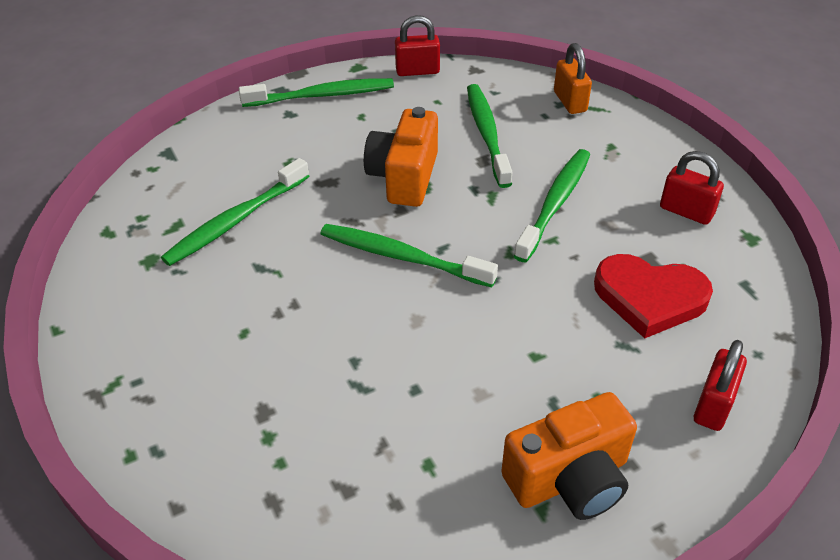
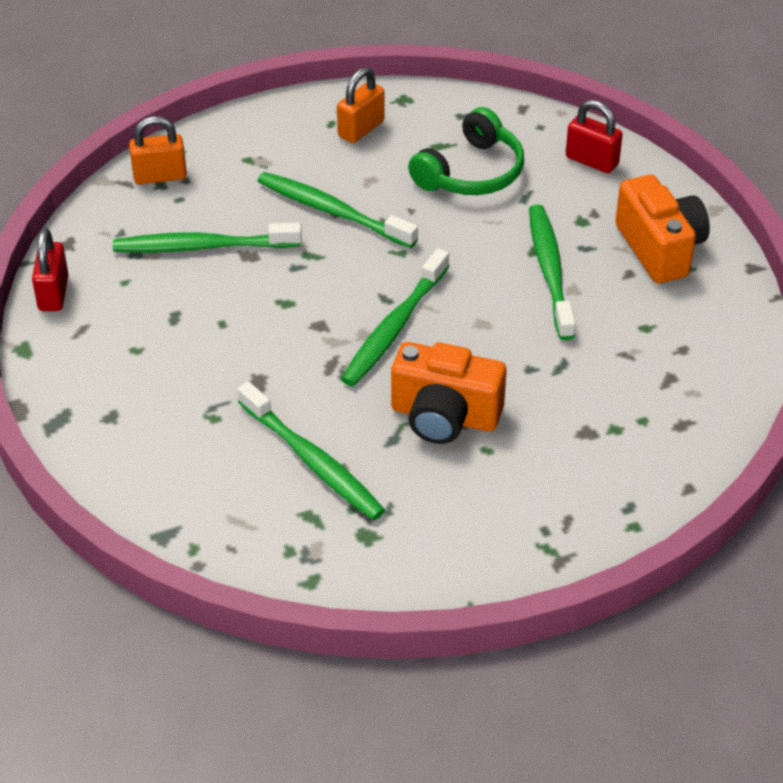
camera: 85 degrees left, 0 degrees up
(322, 95) = (80, 384): green toothbrush -> green toothbrush (550, 271)
(404, 177) = (265, 318): orange camera -> orange camera (444, 416)
(649, 297) = (471, 172): red heart -> green headphones
(686, 211) = (361, 129): red padlock -> orange padlock

